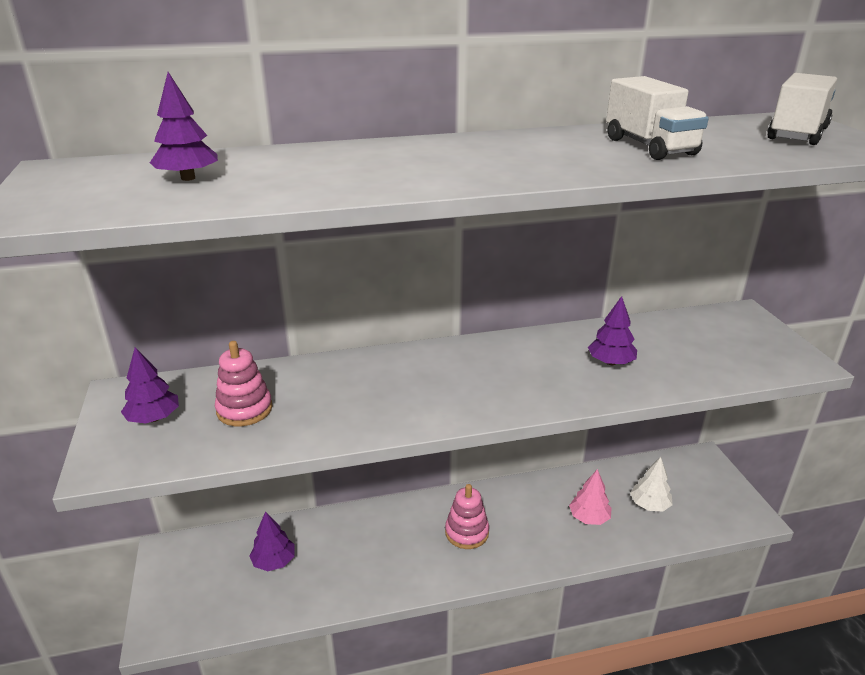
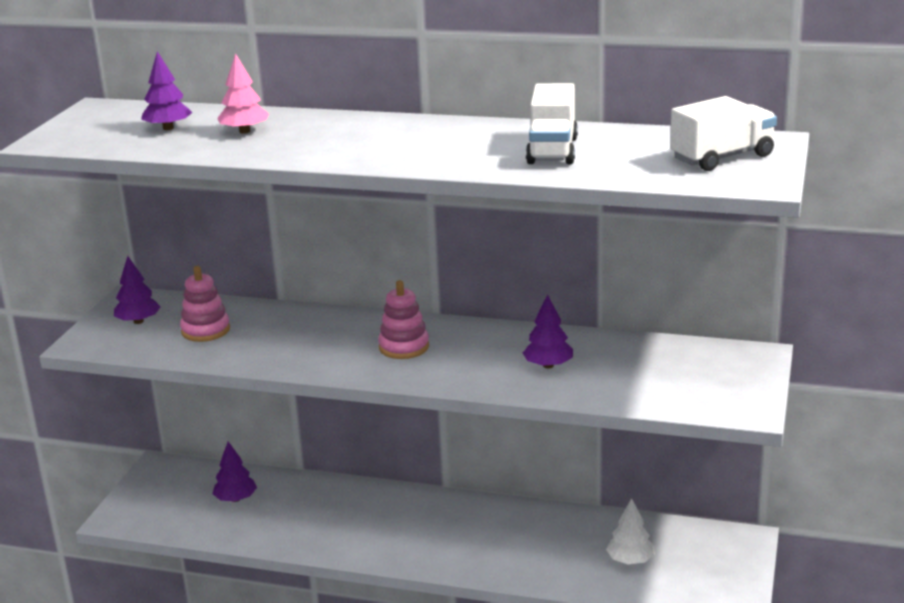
camera: 30 degrees right, 5 degrees down
(467, 532) = (420, 528): pink stacking toy -> pink stacking toy (404, 347)
(589, 517) = (553, 551): pink tree -> pink tree (245, 131)

